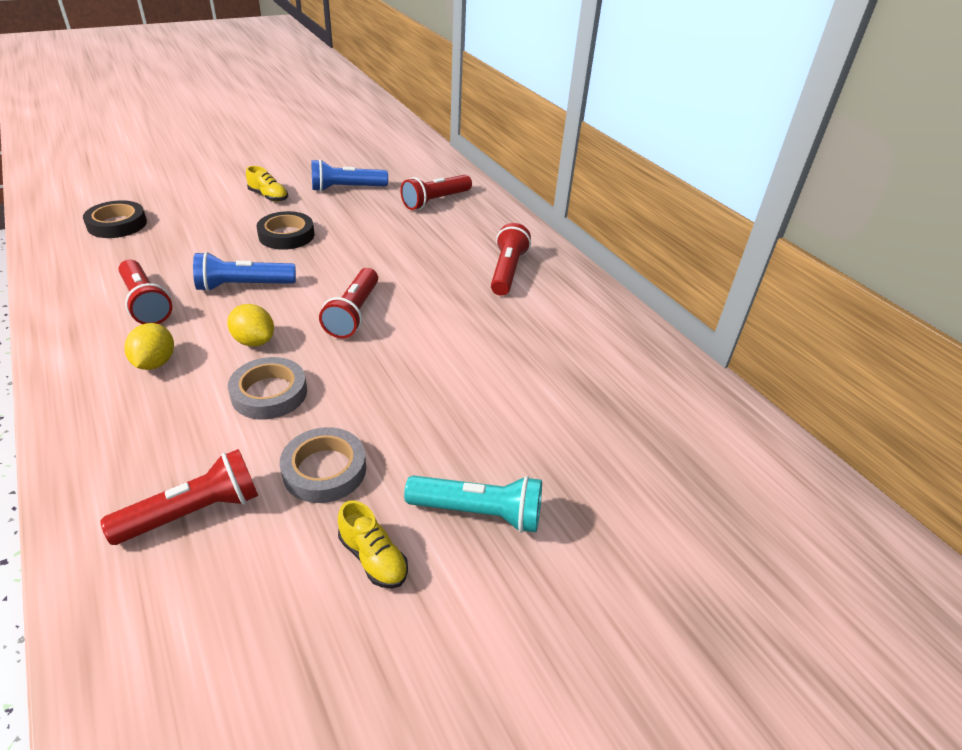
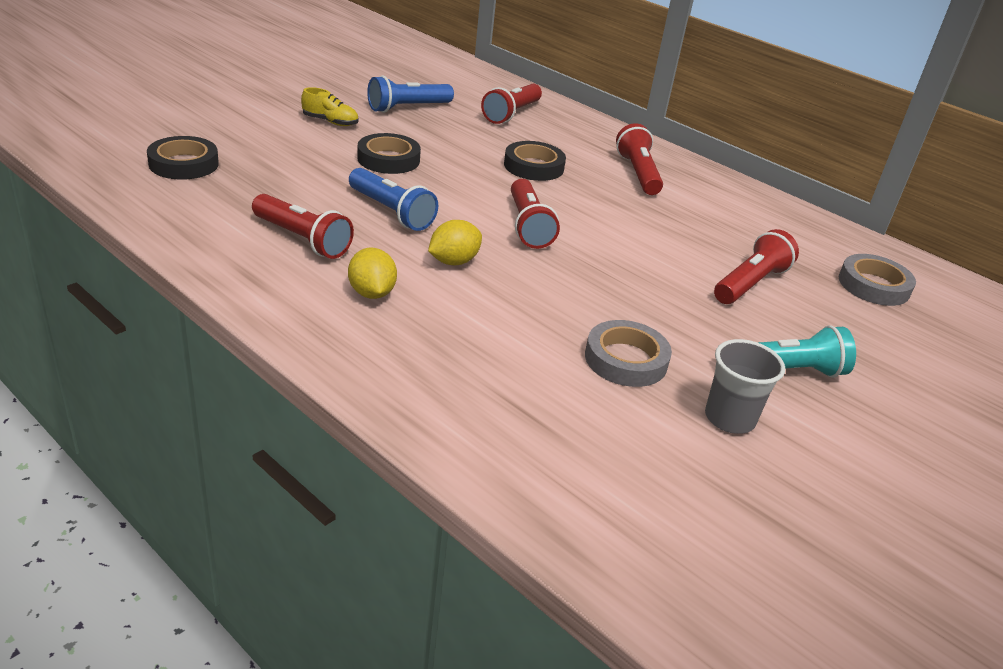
camera: 20 degrees left, 5 degrees down
(194, 512) = (541, 411): red flashlight -> red flashlight (751, 283)
(243, 286) = (391, 212): blue flashlight -> blue flashlight turned 105 degrees counterclockwise
(254, 341) = (453, 261): yellow lemon -> yellow lemon turned 60 degrees counterclockwise
(269, 393) = (514, 305): grey tape -> grey tape (873, 285)
(373, 558) = (729, 418): yellow shoe -> grey cup
(411, 254) = (533, 166): none -> black tape

